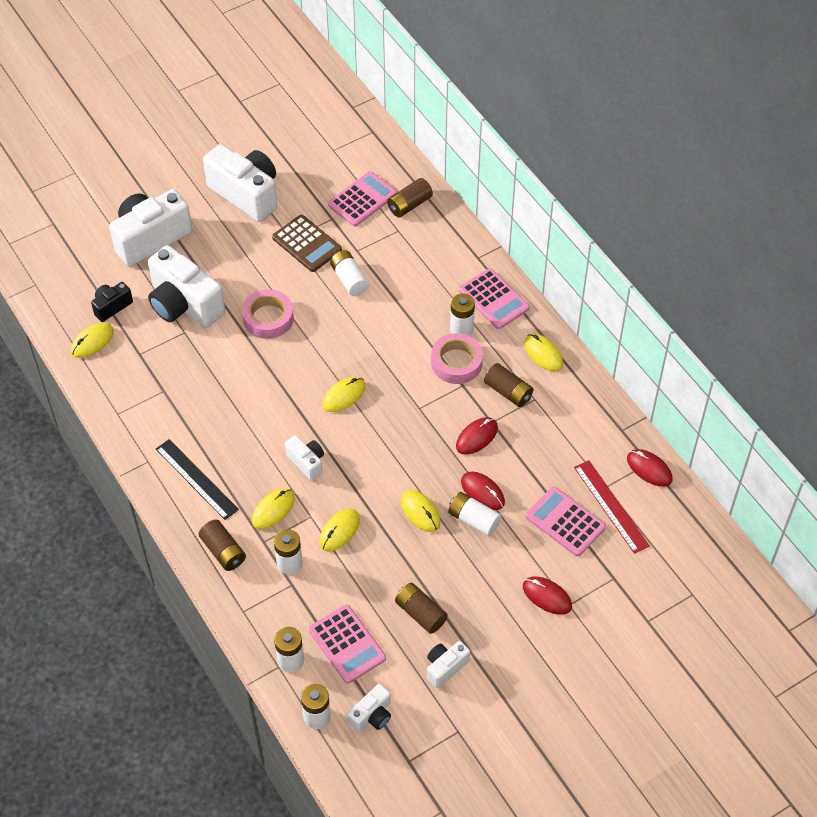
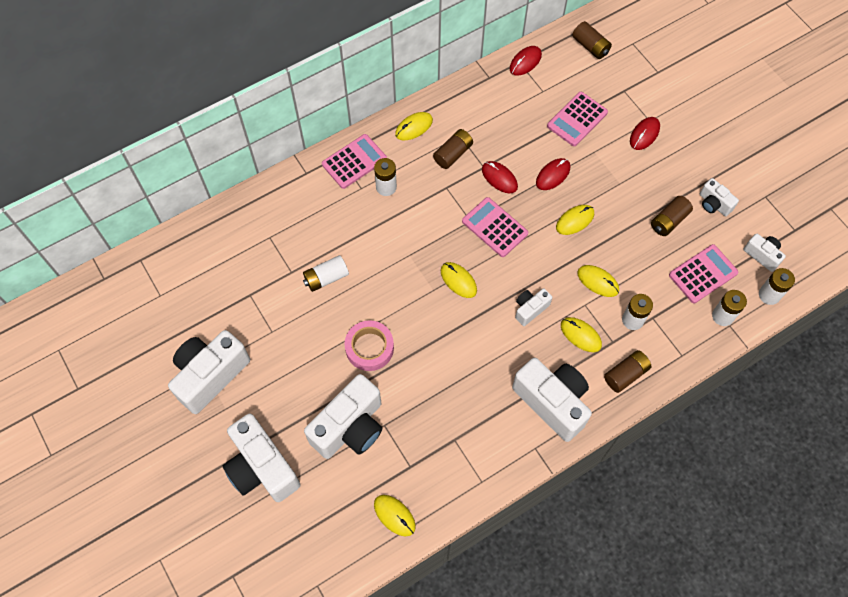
camera: 90 degrees left, 10 degrees up
(112, 306) = (350, 500): black camera -> none
(196, 479) = (552, 402): black ruler -> white camera
(307, 244) = (280, 316): brown calculator -> none
(362, 199) = (228, 268): pink calculator -> pink calculator (494, 227)
(409, 205) = (239, 227): brown battery -> brown battery (590, 46)
(456, 362) = (422, 191): pink tape -> none
(473, 520) = (579, 182): white battery -> none
(611, 506) = (560, 88): red ruler -> none

